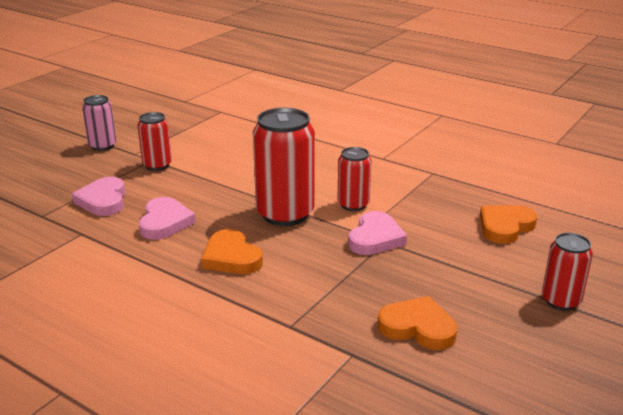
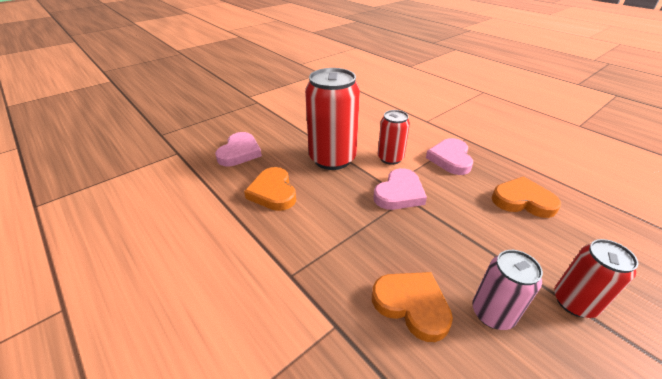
camera: 15 degrees right, 10 degrees up
(102, 146) = (231, 88): pink can -> pink can (492, 313)
(103, 200) = (207, 129): pink heart -> pink heart (450, 159)
(157, 165) = (258, 106): red can -> none
(505, 227) = (522, 201): orange heart -> orange heart turned 45 degrees clockwise

